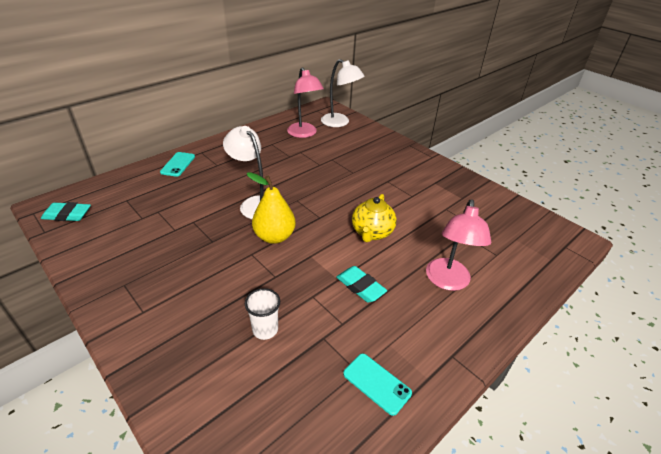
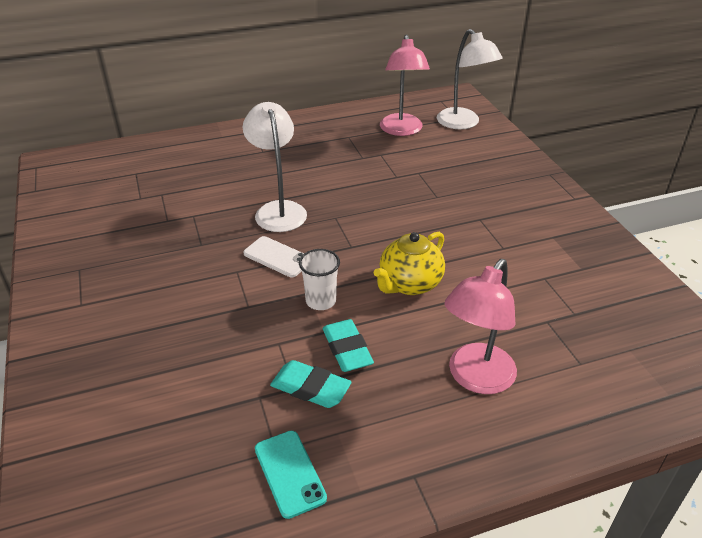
camera: 25 degrees right, 0 degrees up
(67, 215) = (67, 177): turquoise eraser -> turquoise eraser (310, 388)
(178, 164) = (217, 141): turquoise phone -> none
(265, 329) = (197, 365): white cup -> white cup (321, 301)
(274, 236) = (277, 257): yellow pear -> white phone

